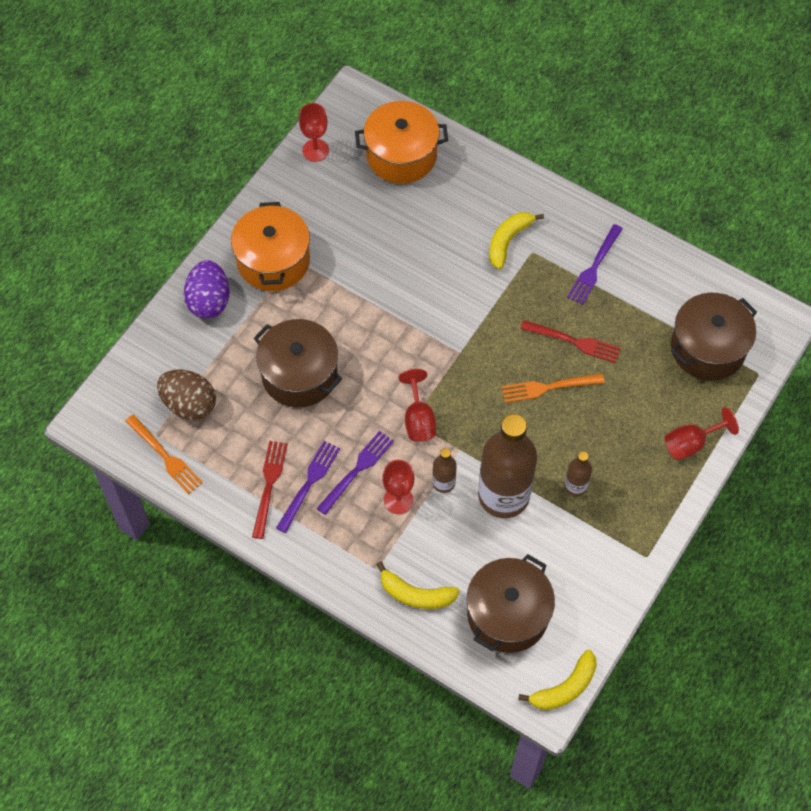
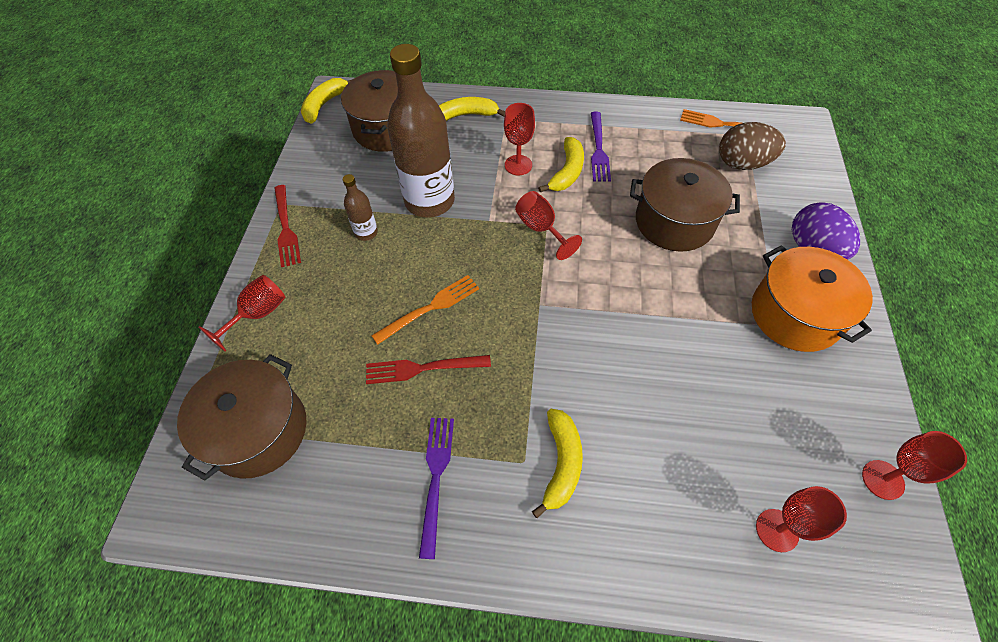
camera: 155 degrees right, 5 degrees down
(269, 485) = (628, 137): red fork -> red fork (286, 228)
(357, 470) = (567, 172): purple fork -> yellow banana
(401, 155) = (777, 530): orange pot -> red goblet
(443, 483) = (488, 190): brown bottle -> none

